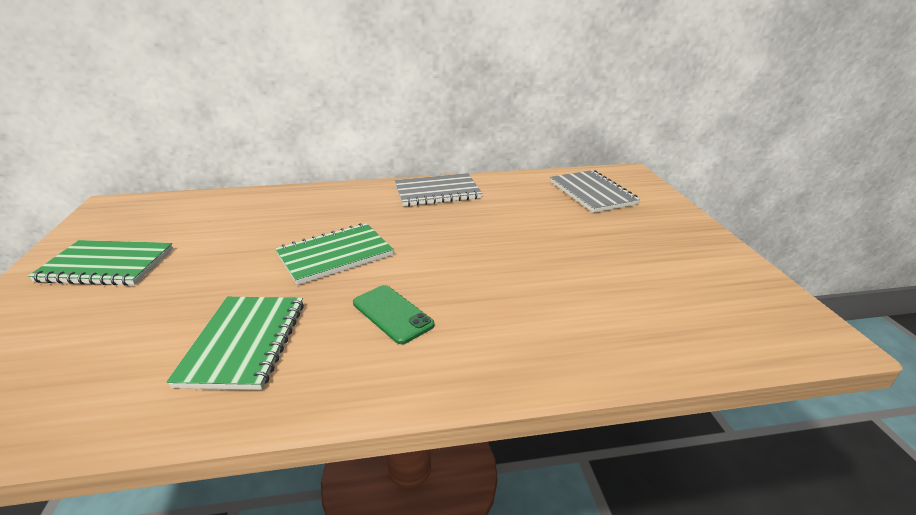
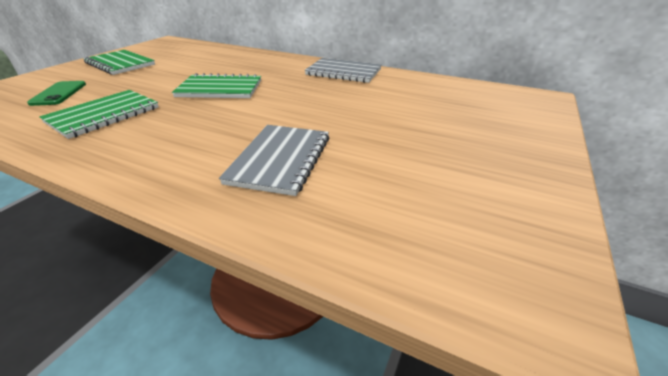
camera: 35 degrees right, 5 degrees up
(392, 314) = (191, 129): green phone -> green phone (59, 93)
(592, 193) = (475, 102): grey notebook -> grey notebook (280, 160)

